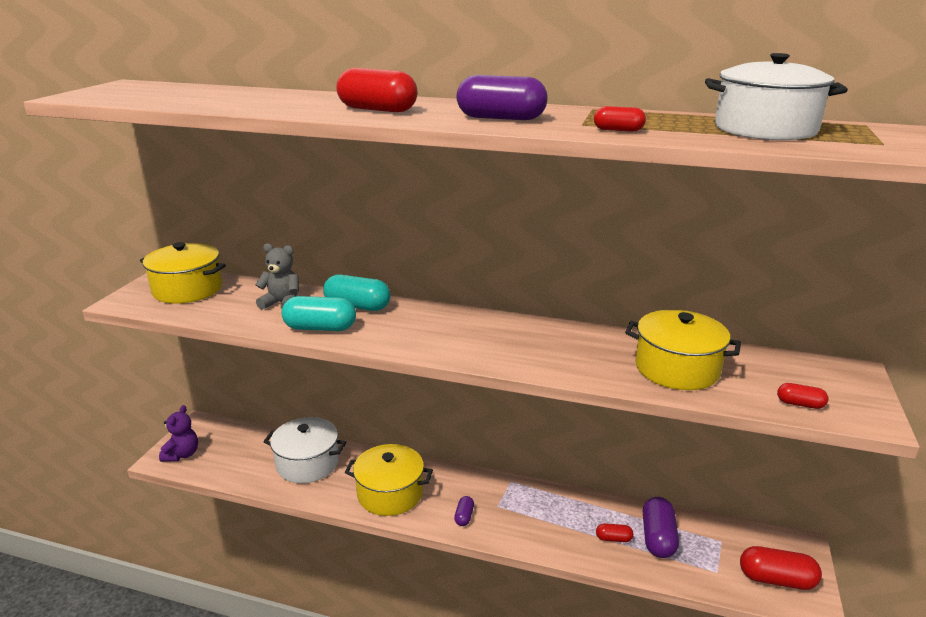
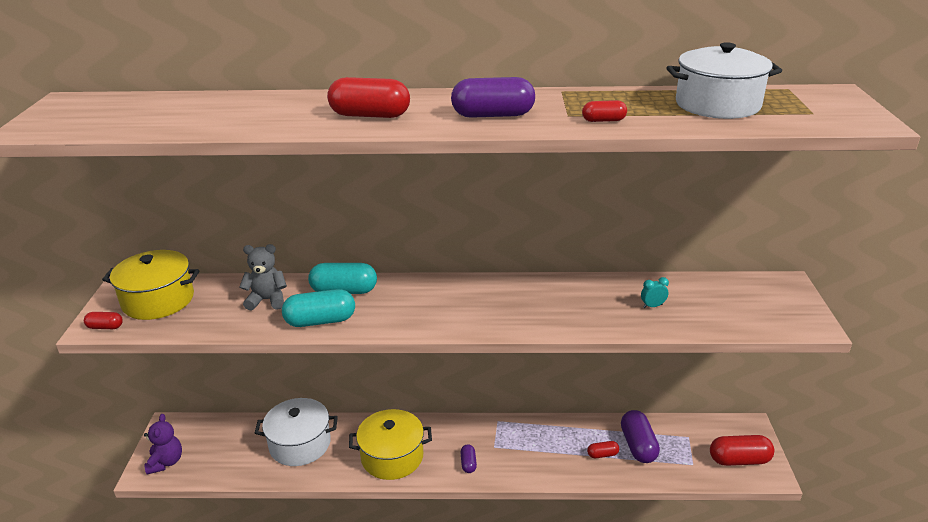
camera: 15 degrees left, 5 degrees up
(677, 368) = (652, 306): yellow pot -> turquoise clock
(800, 404) = (757, 322): red capsule -> red capsule (105, 327)

